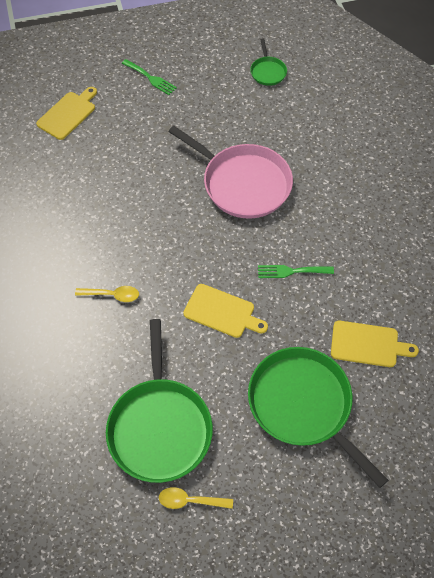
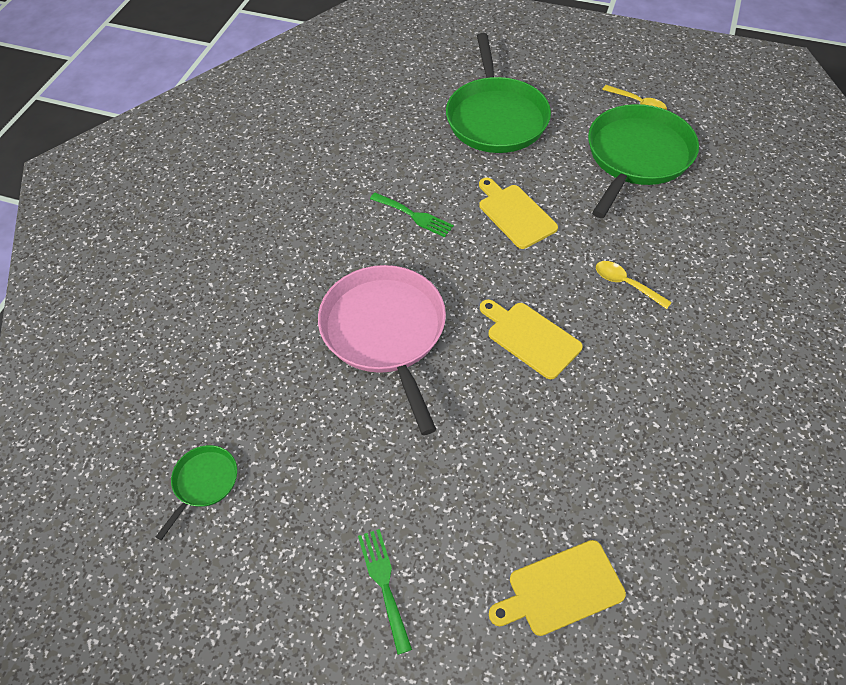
camera: 145 degrees left, 5 degrees down
(368, 344) = (400, 130): yellow cutting board -> yellow cutting board (530, 337)

